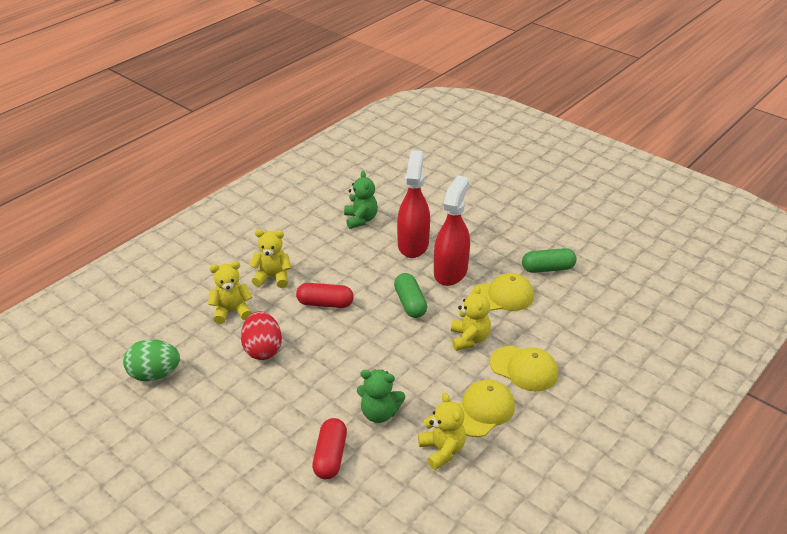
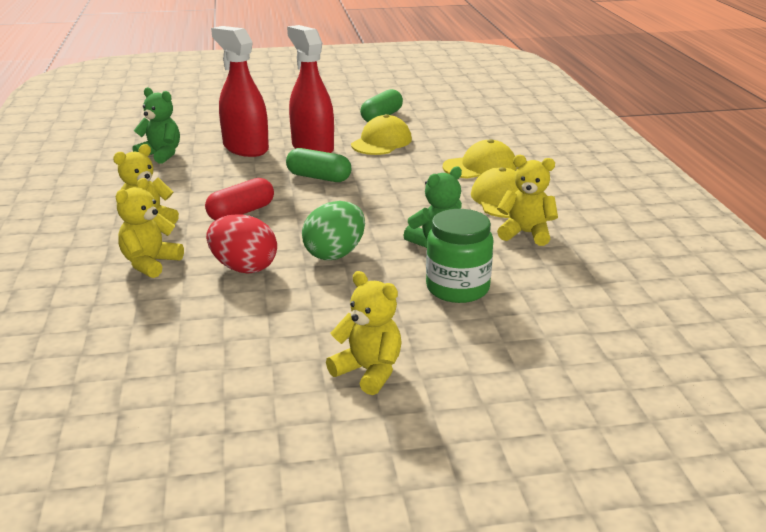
camera: 50 degrees left, 10 degrees down
(154, 374) = (156, 349): green egg -> green egg (335, 254)
(330, 456) = (457, 288): red capsule -> green jar
(469, 339) = (409, 172): yellow teddy bear -> yellow teddy bear (369, 371)

